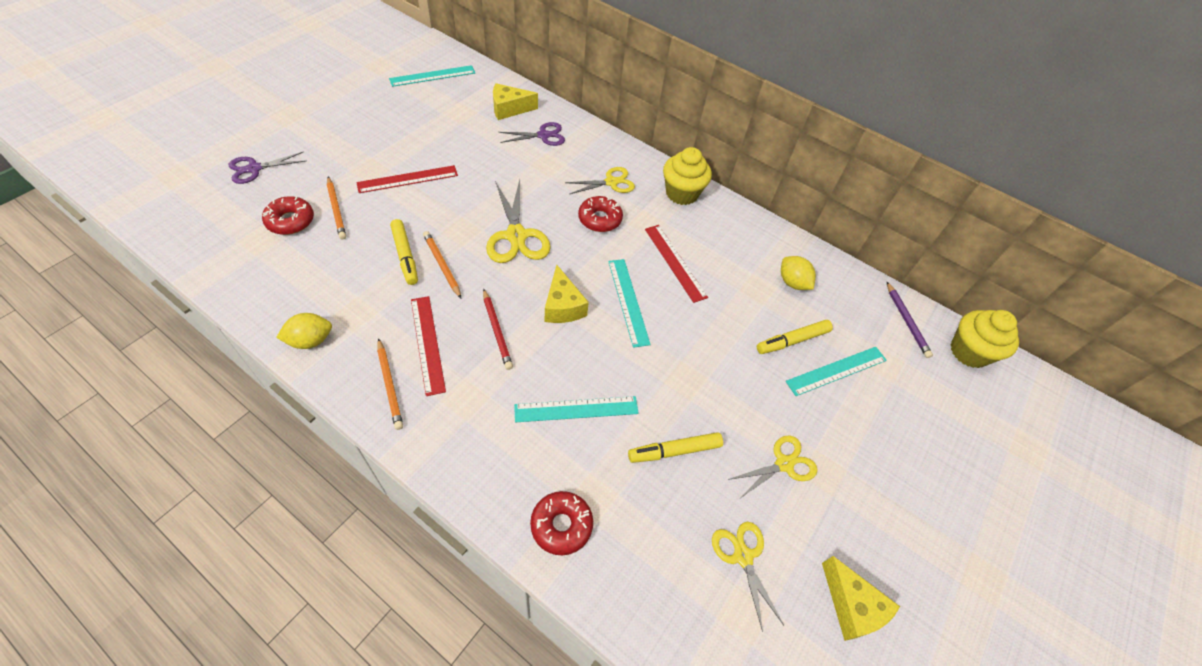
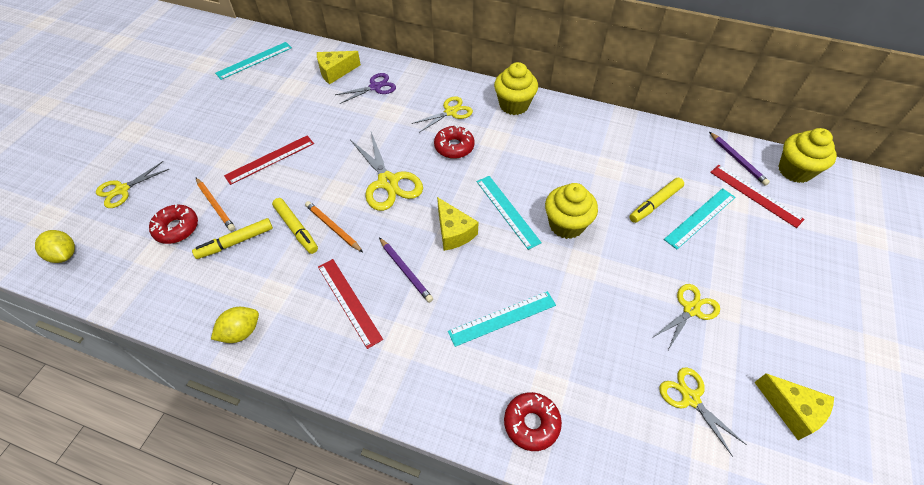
camera: 10 degrees left, 0 degrees up
(254, 169) = (122, 190): purple scissors -> yellow scissors
(390, 385) = (331, 349): orange pencil -> none
(497, 331) = (406, 271): red pencil -> purple pencil
(674, 451) = (598, 327): yellow marker -> yellow marker (235, 242)
(675, 262) = (532, 166): red ruler -> red ruler (755, 195)
(685, 334) = (566, 224): none -> yellow cupcake
(792, 282) = (635, 154): yellow lemon -> yellow lemon (64, 255)

